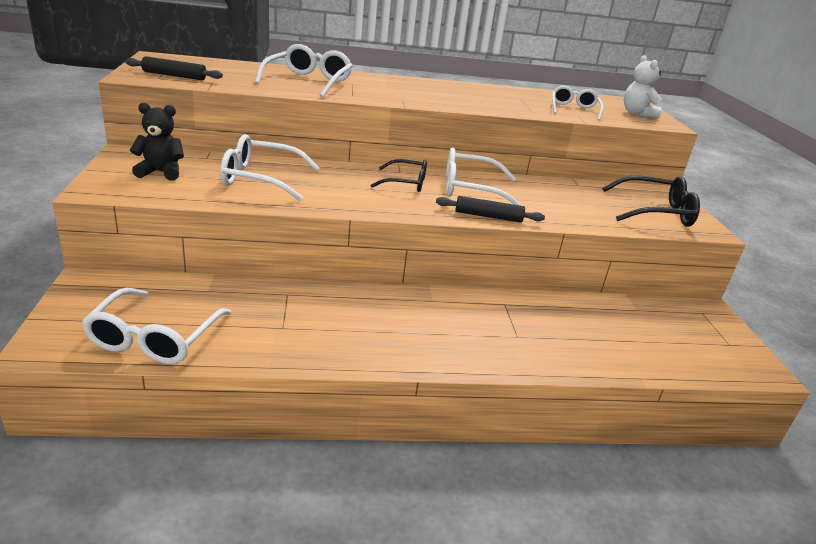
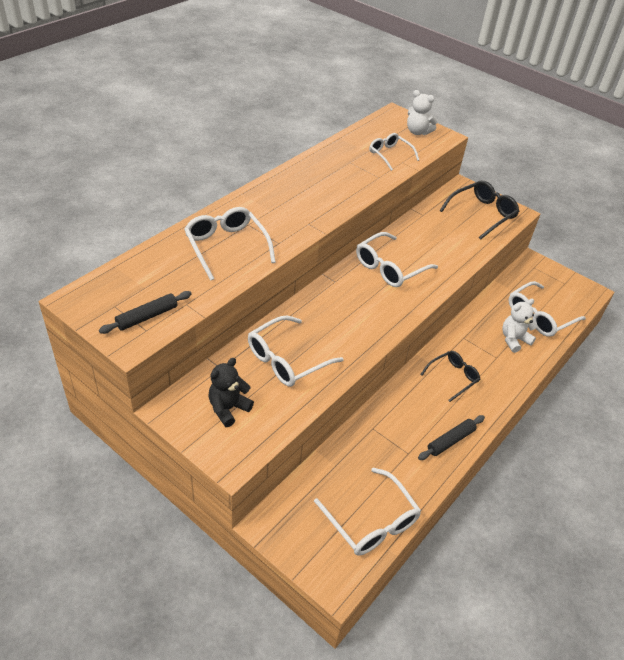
camera: 45 degrees left, 15 degrees up
(405, 183) = (355, 291): black glasses -> black glasses (452, 377)
(488, 216) = (432, 288): black rolling pin -> black rolling pin (450, 441)
(567, 339) = (514, 340): none -> white teddy bear
(639, 344) = (539, 316): none -> white glasses

